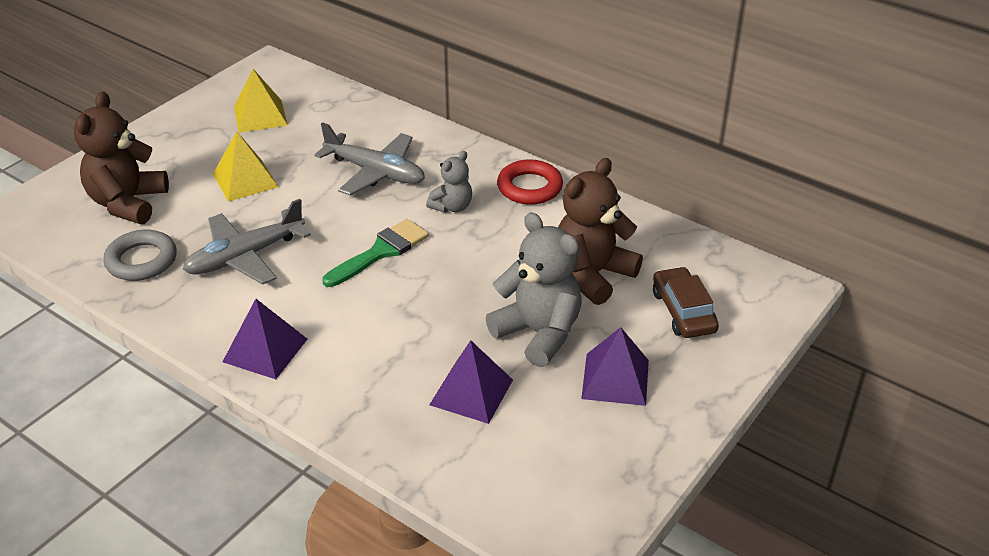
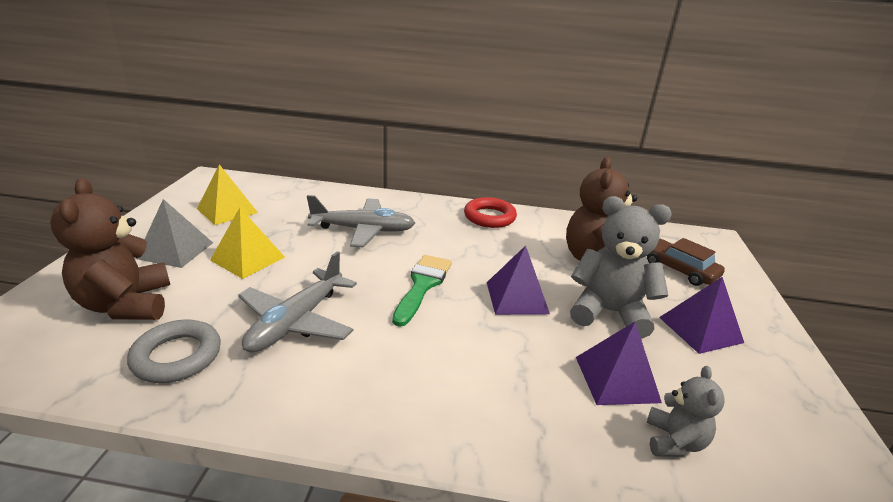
camera: 30 degrees left, 10 degrees down
(190, 155) = (175, 250): none -> grey pyramid
(265, 350) = (390, 407): purple pyramid -> purple pyramid (517, 297)
(452, 207) = (447, 240): grey teddy bear -> grey teddy bear (674, 441)

